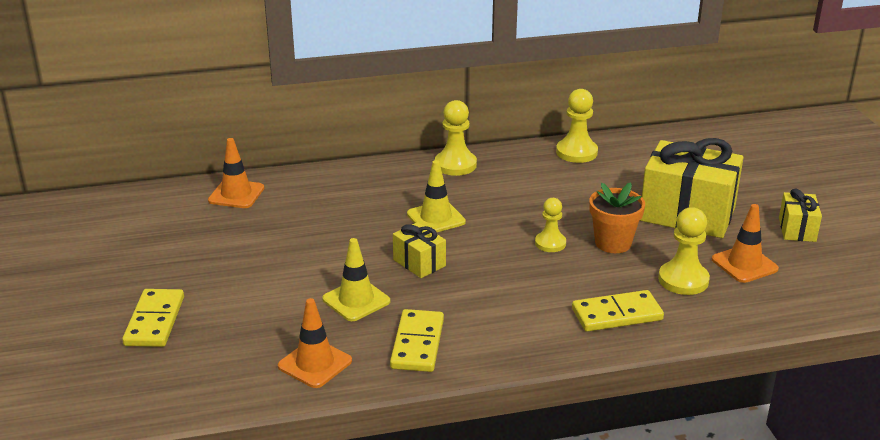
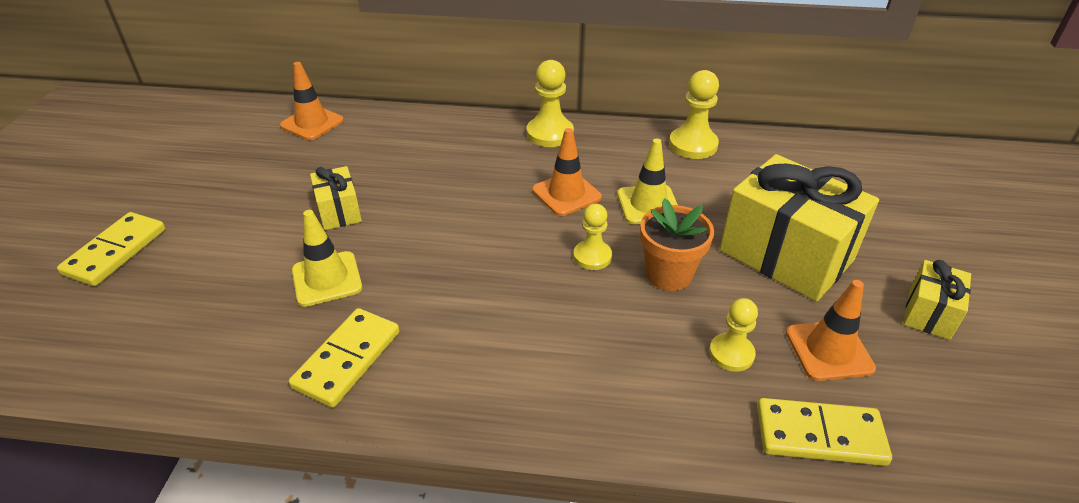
camera: 20 degrees right, 10 degrees up
(315, 363) = (218, 354): orange traffic cone -> orange traffic cone (566, 194)
(419, 263) = (428, 246): yellow gift -> yellow gift (339, 211)
(436, 218) = (485, 193): yellow traffic cone -> yellow traffic cone (648, 205)
(617, 315) = (614, 385): yellow domino -> yellow domino (819, 435)
(683, 280) = (731, 353): yellow pawn -> yellow pawn, size x0.66

